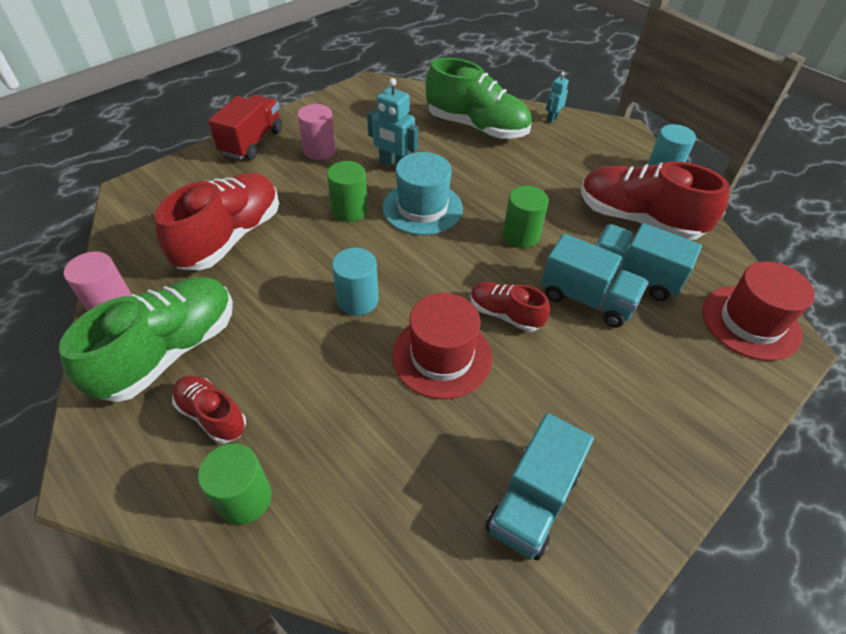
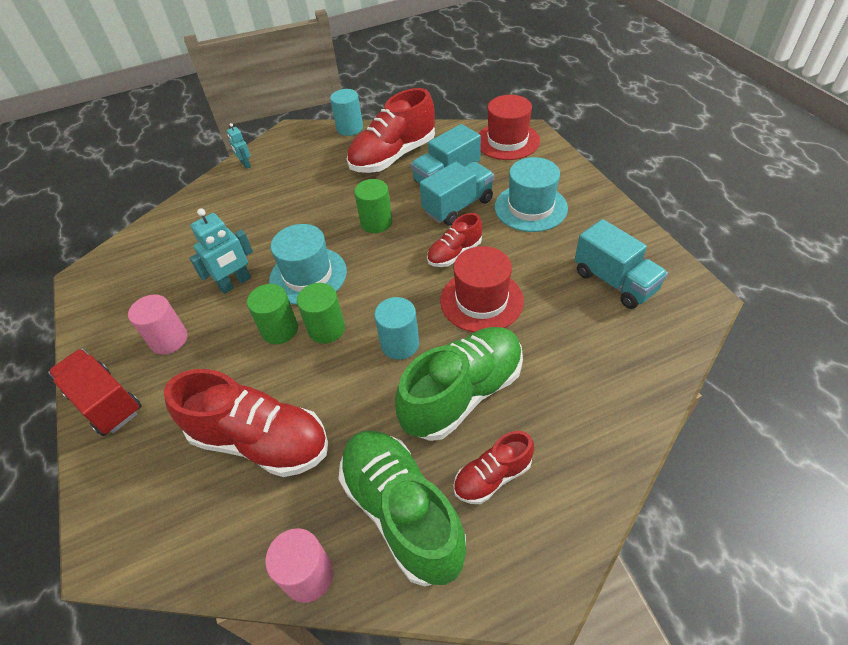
camera: 65 degrees left, 0 degrees up
(230, 237) = (261, 441): red shoe -> red shoe turned 150 degrees clockwise
(245, 498) = (582, 457): green cylinder -> green cylinder (326, 329)
(477, 127) = (221, 213): green shoe -> green shoe (463, 393)
(628, 375) = (530, 207): none -> turquoise hat

